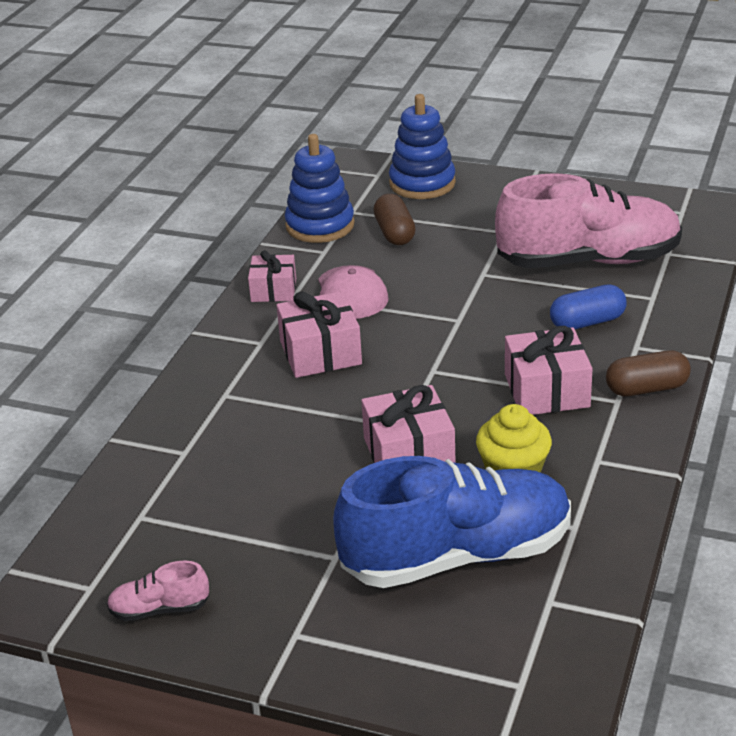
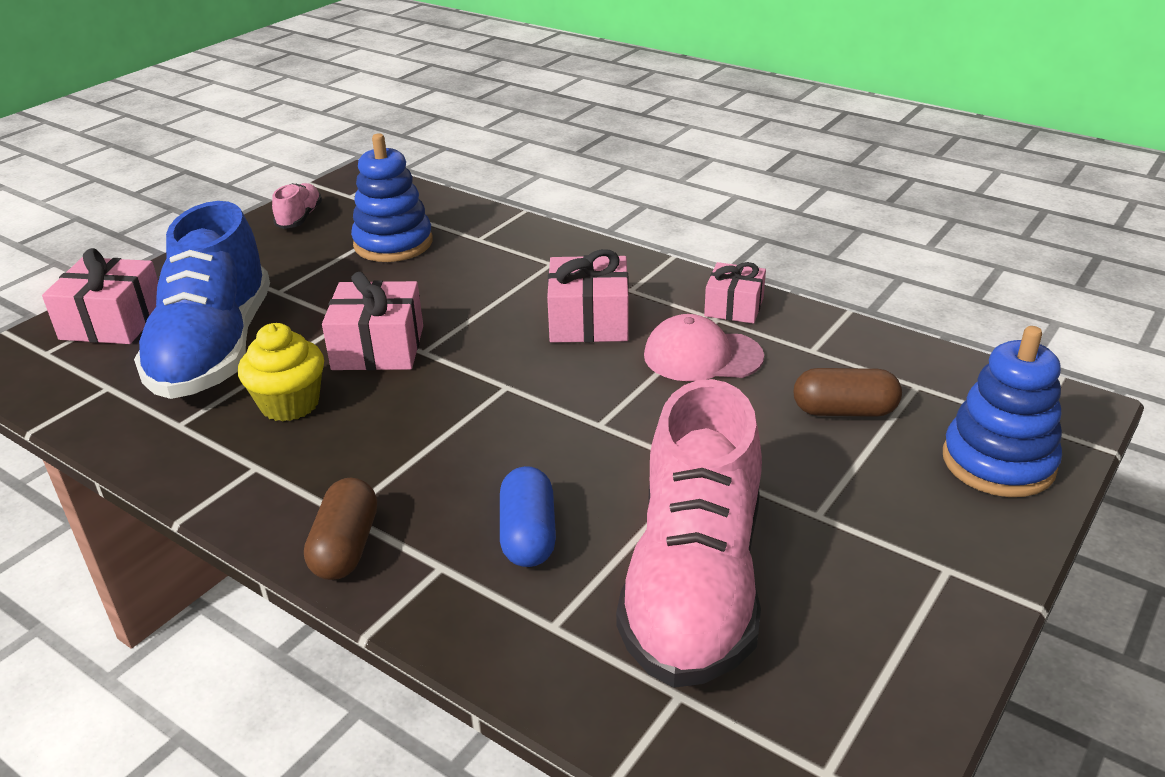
camera: 105 degrees right, 0 degrees up
(320, 225) = (882, 355): blue stacking toy -> blue stacking toy (393, 243)
(546, 390) = (407, 460): pink gift -> pink gift (113, 322)

